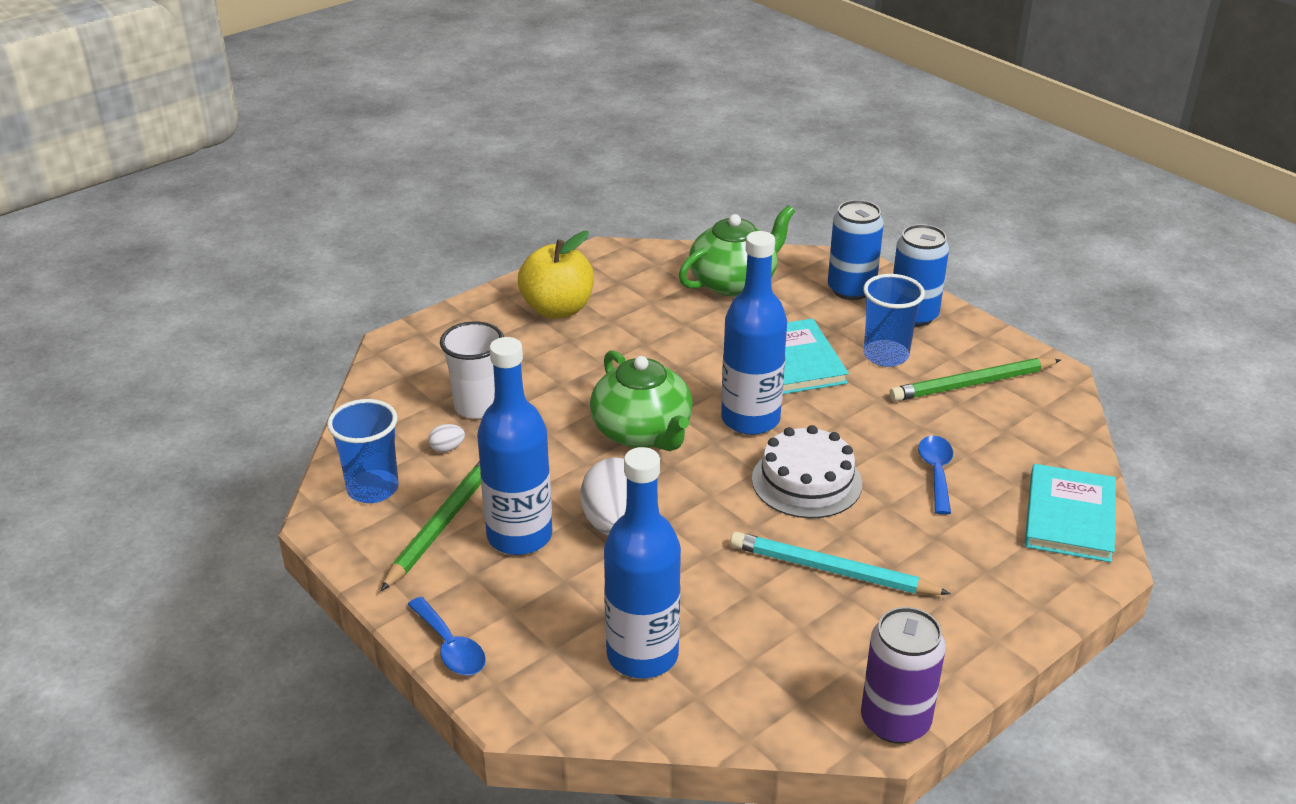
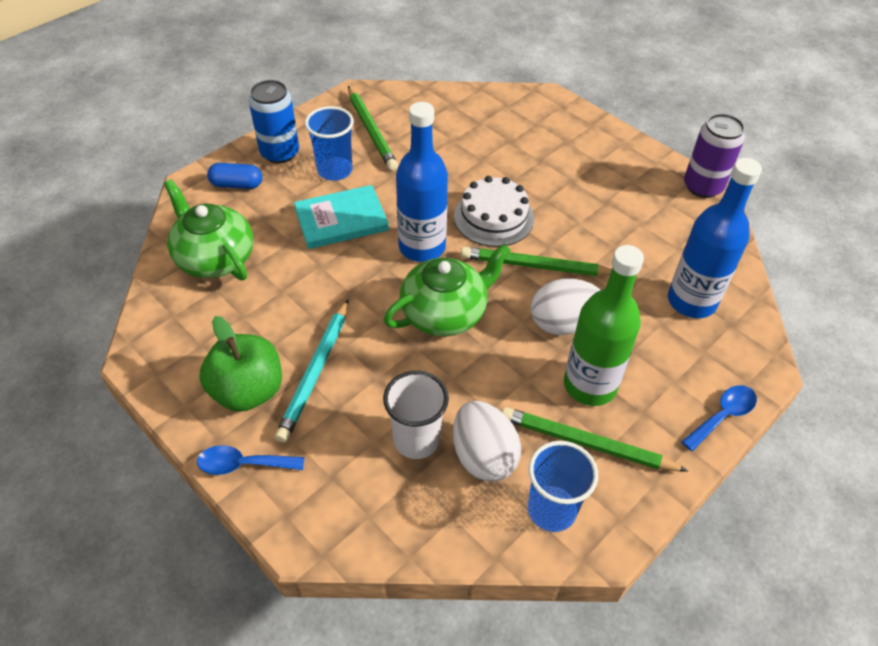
camera: 95 degrees left, 15 degrees up
(447, 448) = (483, 456): white egg -> white egg, size x2.39
(519, 536) = (590, 385): blue bottle -> green bottle
(557, 309) = (248, 391): yellow apple -> green apple
(715, 511) = (535, 266): none -> green pencil
(832, 570) = (583, 208): turquoise pencil -> turquoise pencil (315, 372)
(851, 289) = (237, 185): blue can -> blue capsule
(936, 472) = (474, 155): blue spoon -> blue spoon (243, 464)
(1069, 517) = (509, 104): turquoise book -> none

